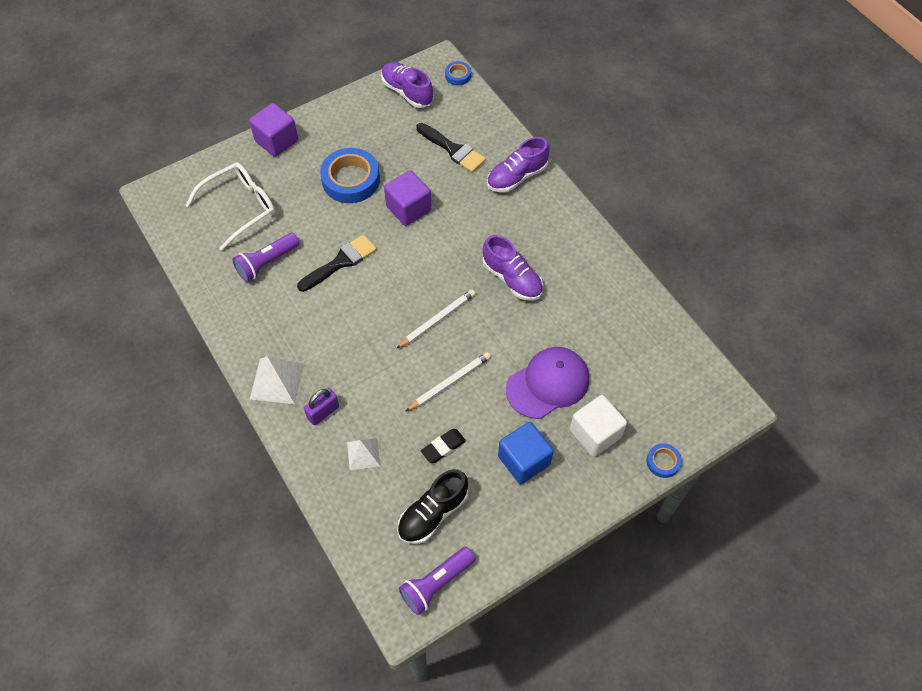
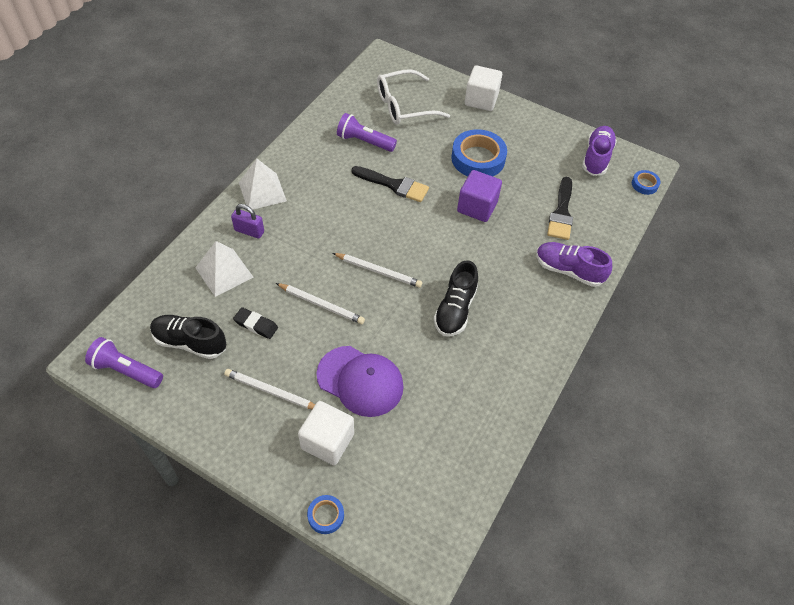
camera: 60 degrees right, 5 degrees down
(240, 207) = (404, 106): white glasses -> white glasses turned 135 degrees clockwise
(276, 141) = (481, 100): purple cube -> white cube
(363, 454) = (224, 272): white pyramid -> white pyramid, size x1.55
(512, 279) = (455, 310): purple shoe -> black shoe
(524, 460) = (271, 391): blue cube -> white pencil

